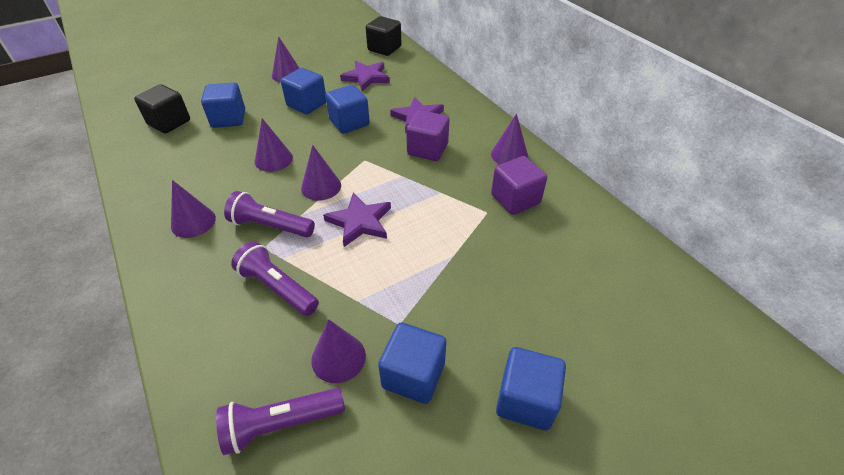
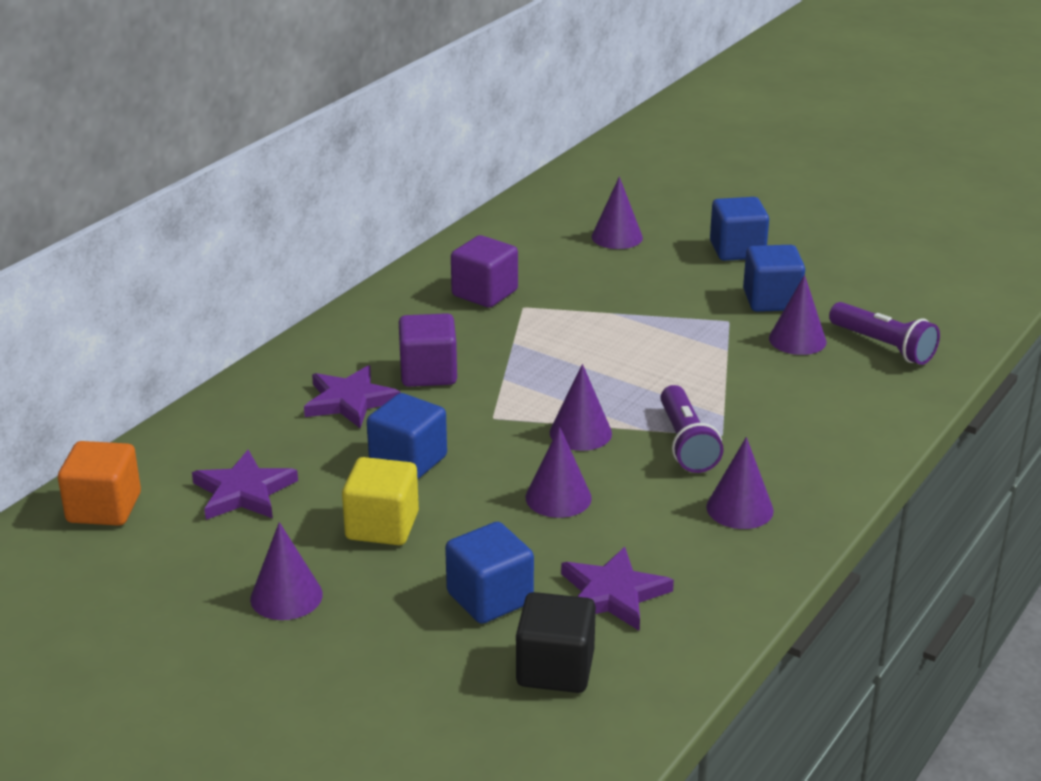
camera: 115 degrees left, 15 degrees down
(277, 288) = (764, 401): purple flashlight -> none
(307, 104) = (382, 526): blue cube -> yellow cube
(360, 222) = (617, 382): purple star -> purple star (613, 594)
(384, 48) = (104, 508): black cube -> orange cube
(509, 155) = (394, 311): purple cone -> purple cone (617, 237)

